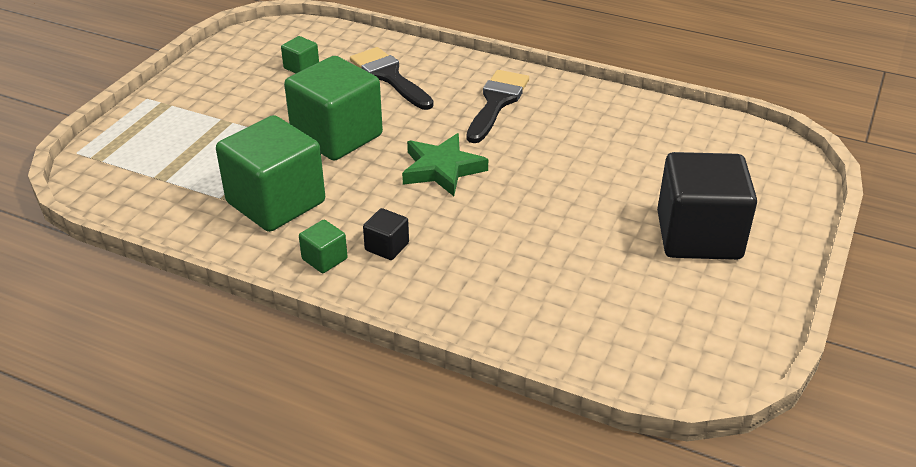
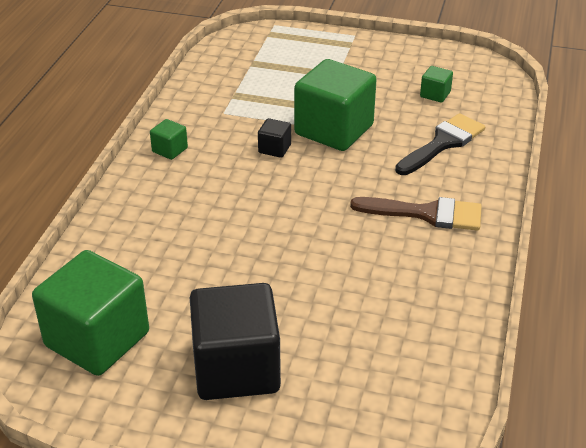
camera: 80 degrees right, 0 degrees up
(276, 202) = (234, 116): green cube -> green cube (97, 339)
(387, 247) = (189, 177): black cube -> black cube (274, 149)
(442, 169) = (302, 192): green star -> none
(497, 102) = (426, 214): black brush -> brown brush

